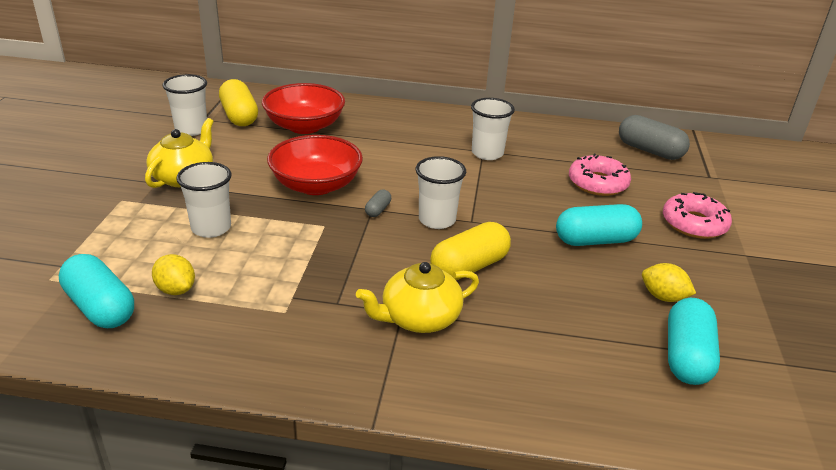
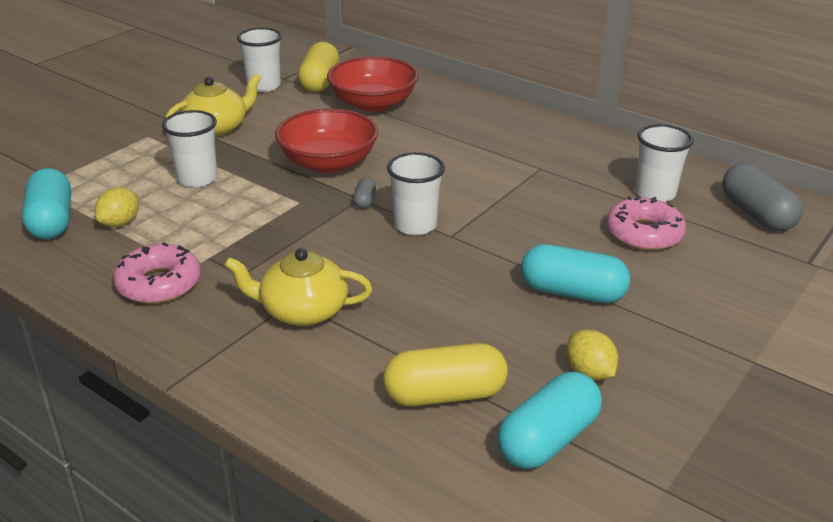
camera: 30 degrees right, 0 degrees up
(176, 289) = (120, 223): yellow lemon -> yellow lemon turned 45 degrees clockwise
(378, 210) = (365, 201): grey capsule -> grey capsule turned 45 degrees counterclockwise
(469, 267) = (401, 279): yellow capsule -> yellow capsule (444, 395)
(487, 153) = (542, 172): white cup -> white cup (655, 193)
(694, 224) = (722, 309): pink donut -> pink donut (159, 284)

